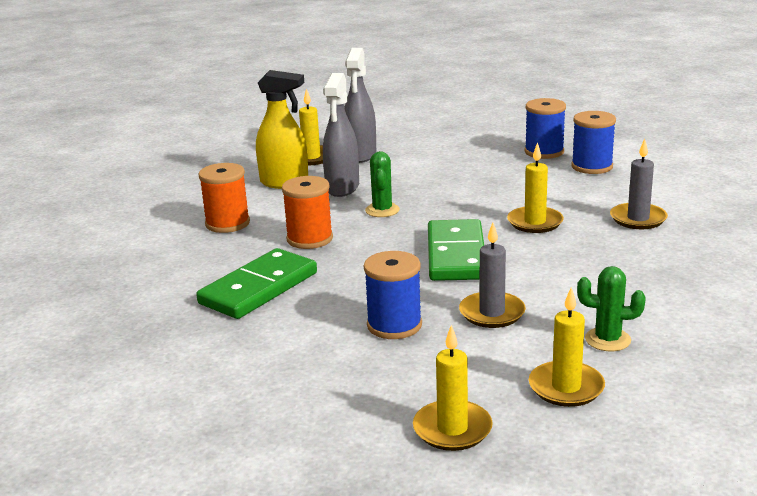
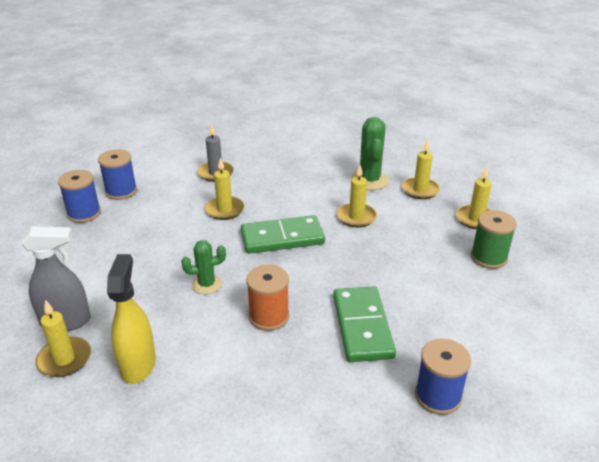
camera: 105 degrees left, 10 degrees up
(227, 223) = (243, 383): orange spool -> none
(258, 288) = (362, 326): green domino -> green domino turned 60 degrees clockwise
(337, 414) = (488, 257): none -> green spool
(342, 188) = (154, 318): grey spray bottle -> none
(394, 325) = (386, 251): blue spool -> blue spool (438, 396)
(492, 313) = (356, 217): grey candle -> yellow candle
(607, 340) = (369, 180): green cactus -> green cactus, size x1.59

